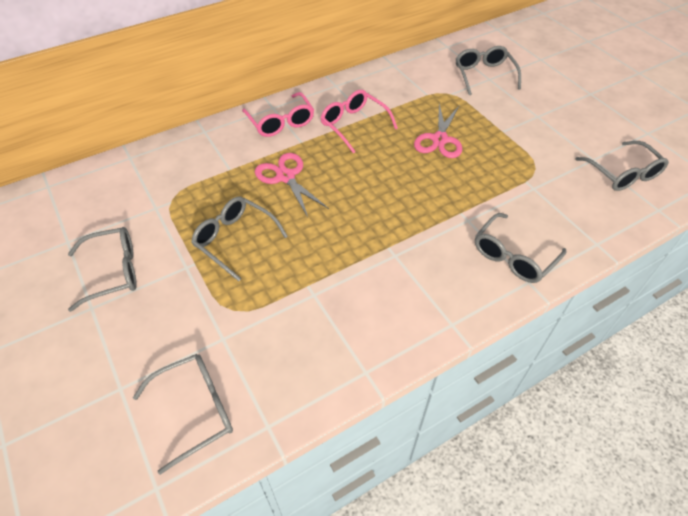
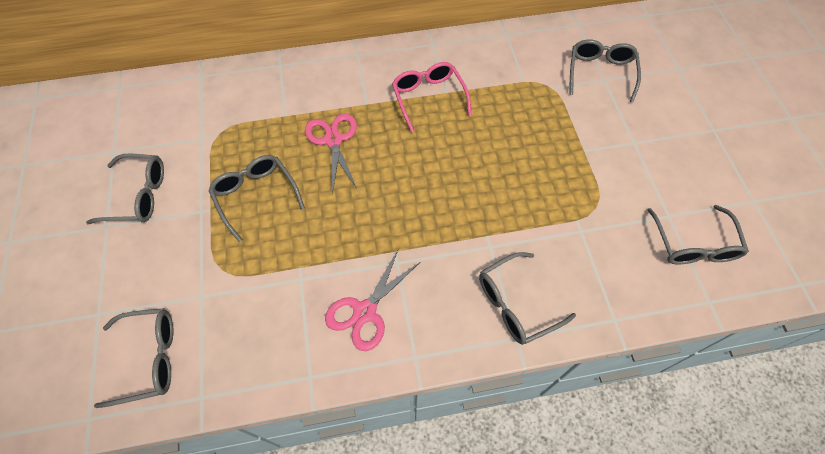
camera: 20 degrees right, 10 degrees up
(281, 122) = (357, 75): pink glasses -> none
(439, 139) = (509, 141): pink scissors -> pink scissors (365, 312)

